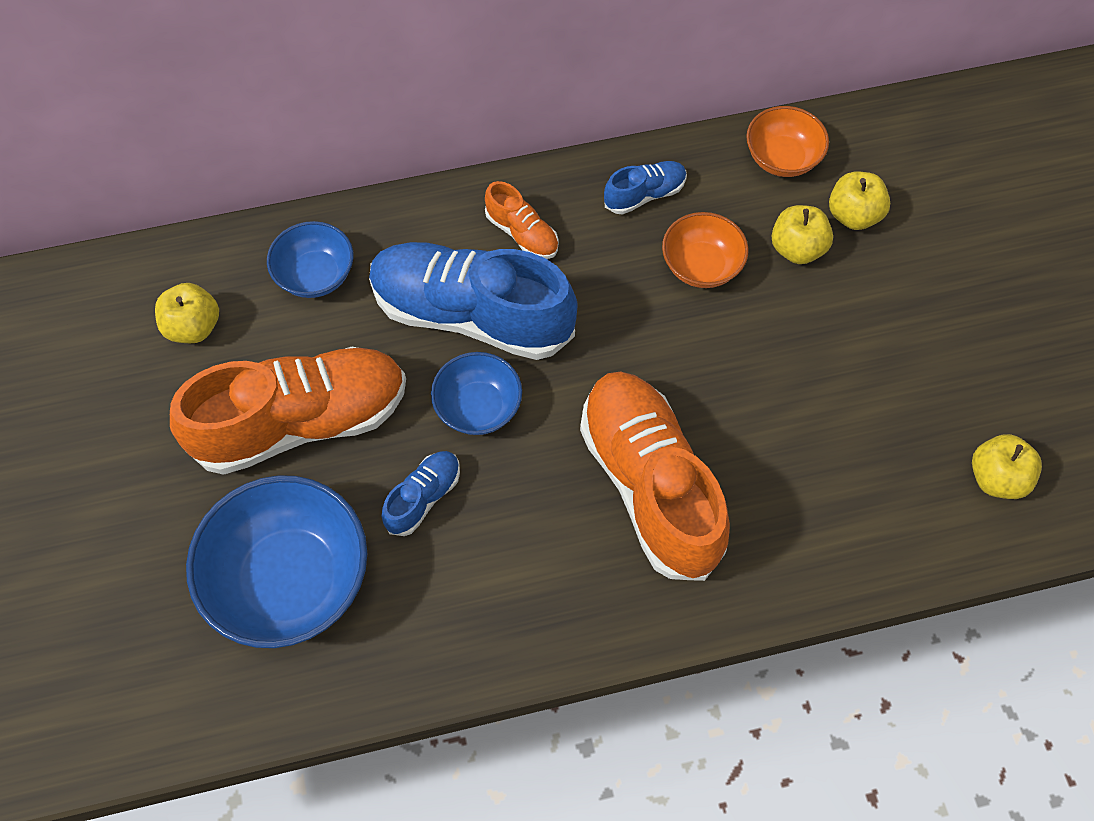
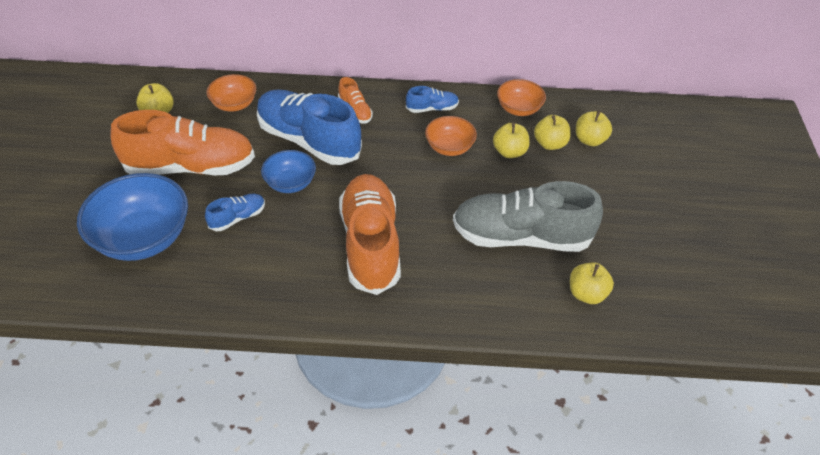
camera: 15 degrees right, 15 degrees down
(315, 275) = (234, 104): blue bowl -> orange bowl
(869, 405) = (521, 237): none -> grey shoe
(911, 190) = (590, 140): none -> yellow apple

